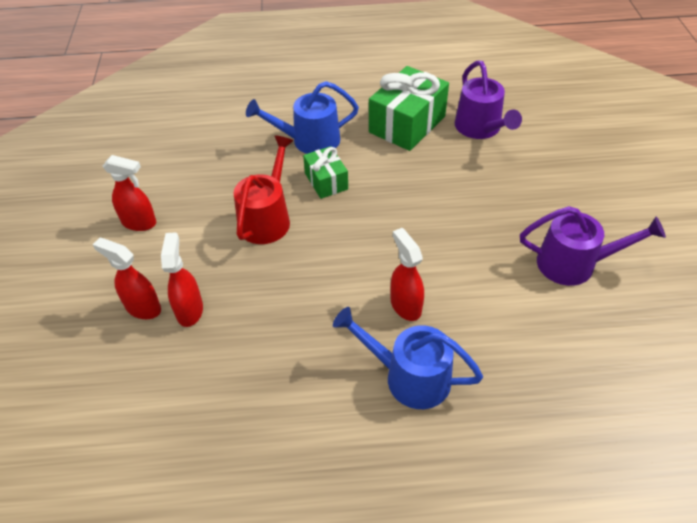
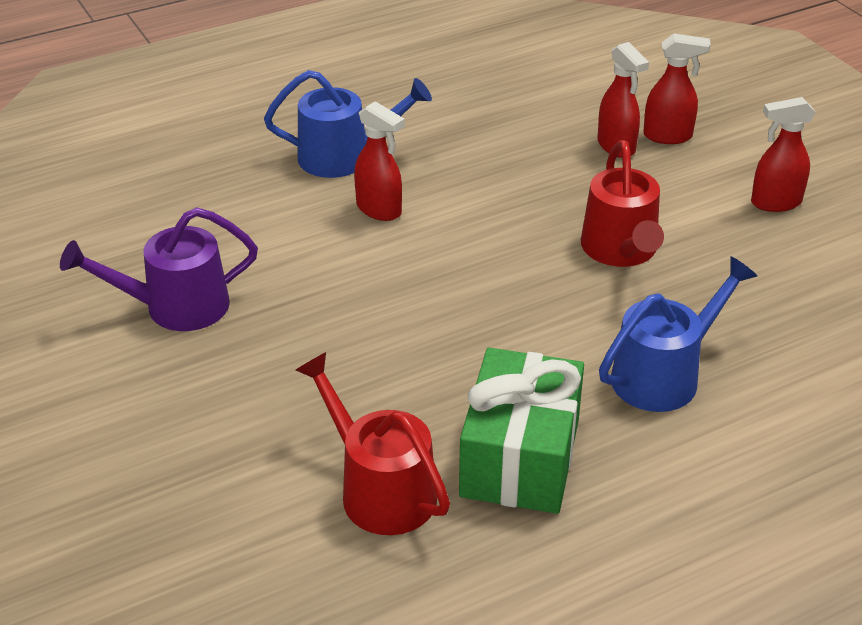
camera: 155 degrees right, 10 degrees down
(326, 181) = (582, 319): green gift -> none
(480, 128) = (379, 489): purple watering can -> red watering can

